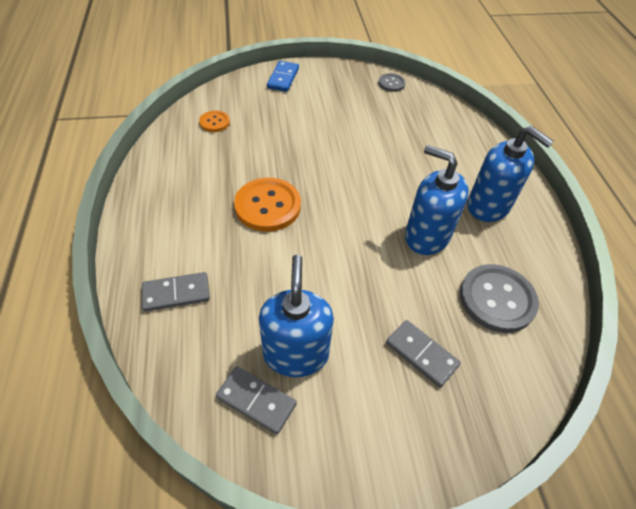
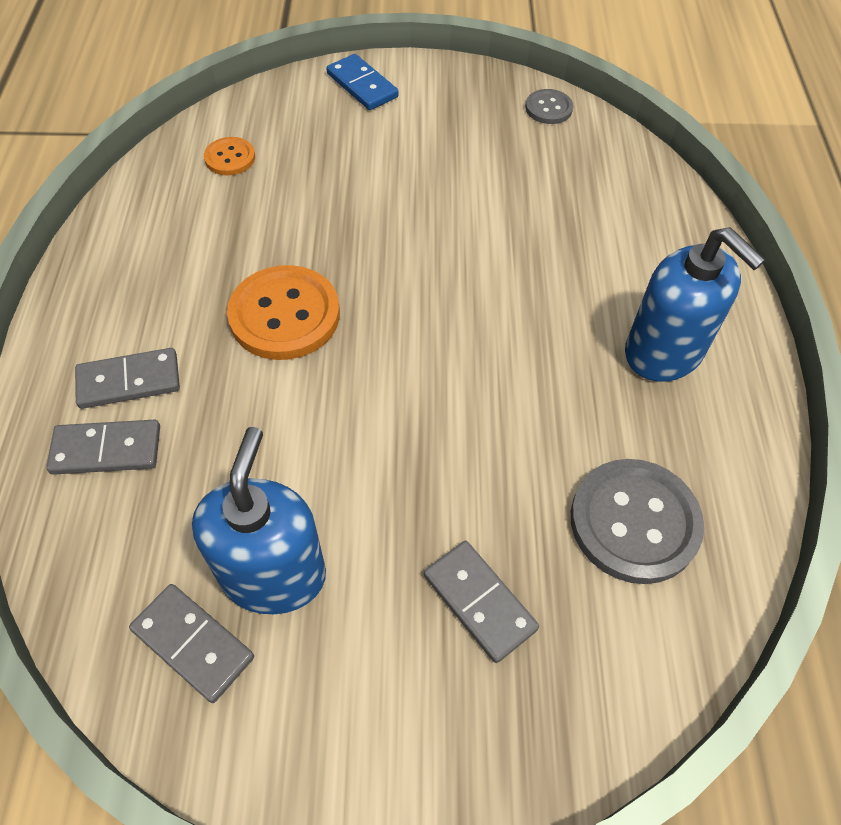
camera: 10 degrees right, 5 degrees up
(181, 252) = (129, 381): none -> grey domino
(283, 78) = (362, 85): blue domino -> blue domino turned 60 degrees counterclockwise
(426, 236) = (540, 396): blue soap dispenser -> none

